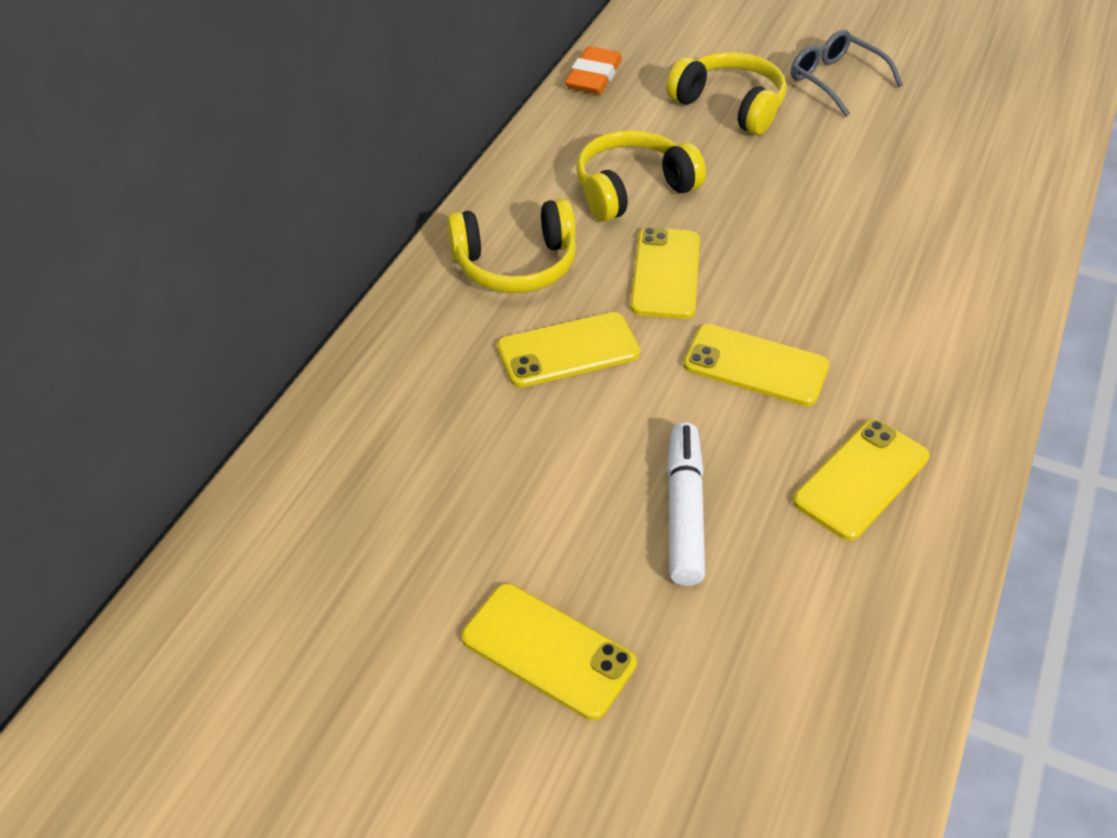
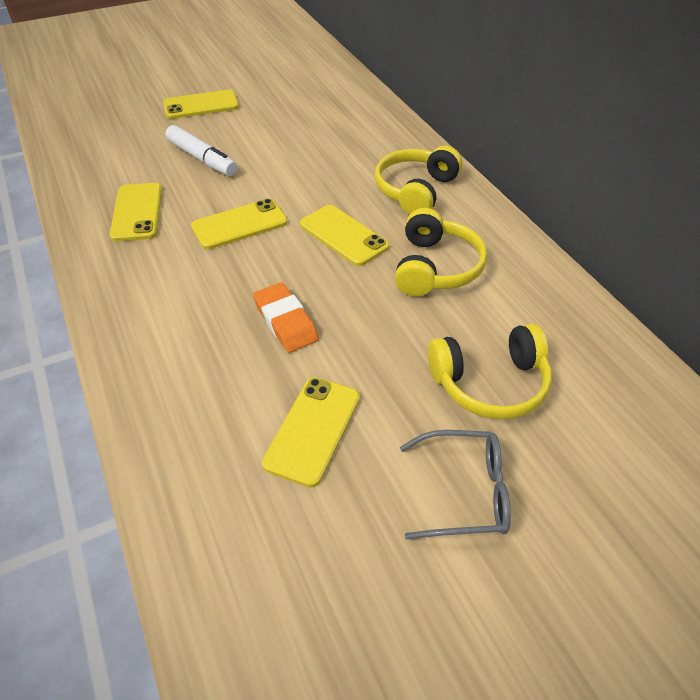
camera: 130 degrees right, 0 degrees up
(568, 351) = (331, 176): yellow phone -> yellow phone (312, 430)
(593, 77) = (603, 329): orange eraser -> orange eraser (285, 321)

